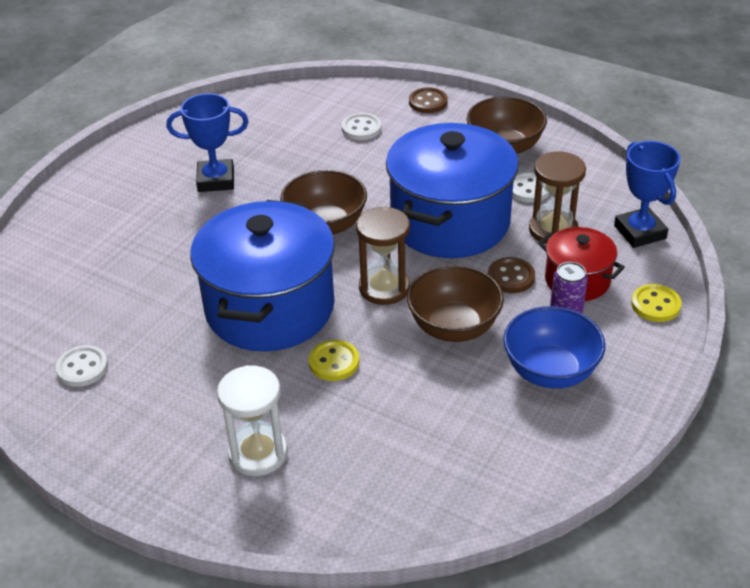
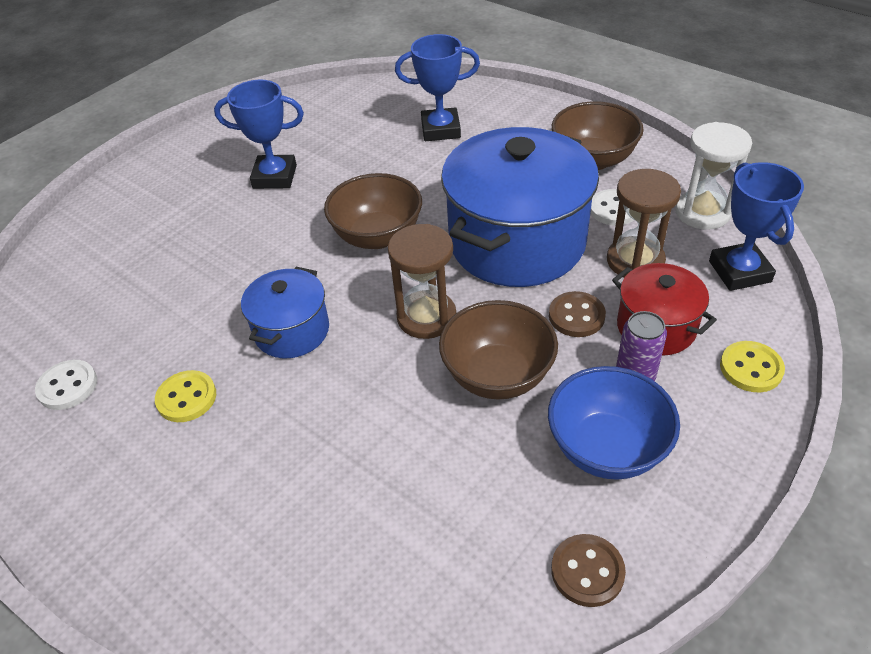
camera: 10 degrees right, 5 degrees up
(258, 453) = (228, 523): white hourglass -> white hourglass (702, 212)
(269, 308) = (292, 331): blue pot -> blue pot, size x0.51
(334, 362) = (347, 408): yellow button -> yellow button (186, 398)
(361, 128) = (440, 129): white button -> blue trophy
(428, 102) = (517, 105): brown button -> brown button (587, 571)

